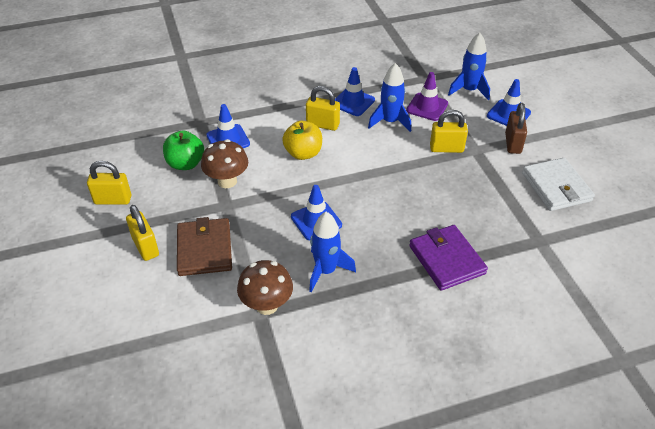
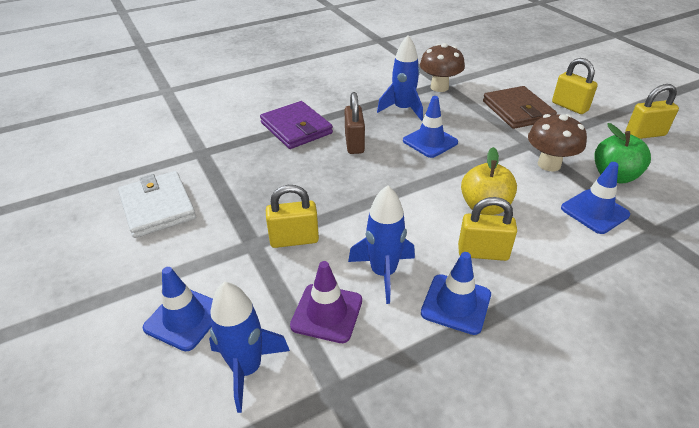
camera: 170 degrees right, 5 degrees down
(513, 143) = (194, 261): brown padlock -> brown padlock (354, 144)

